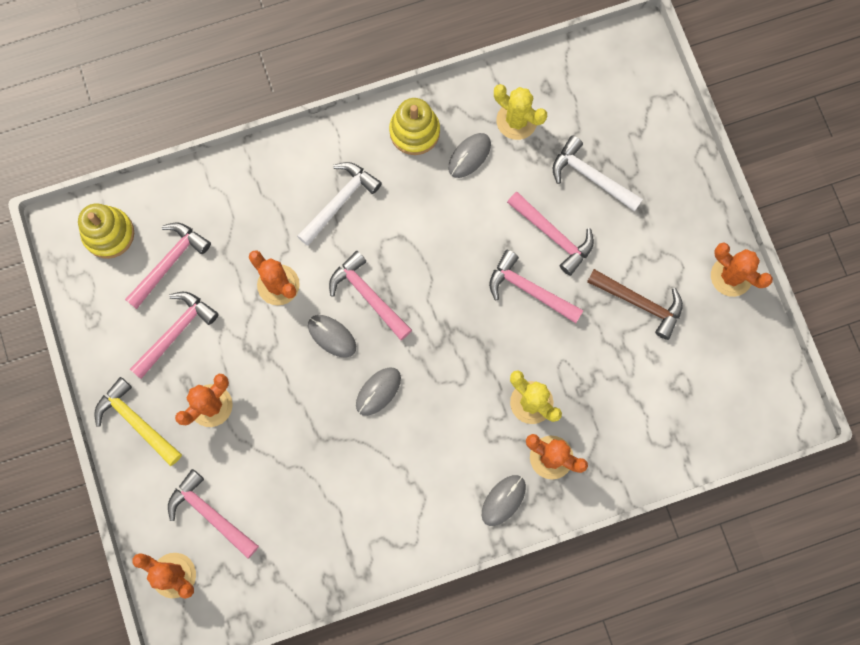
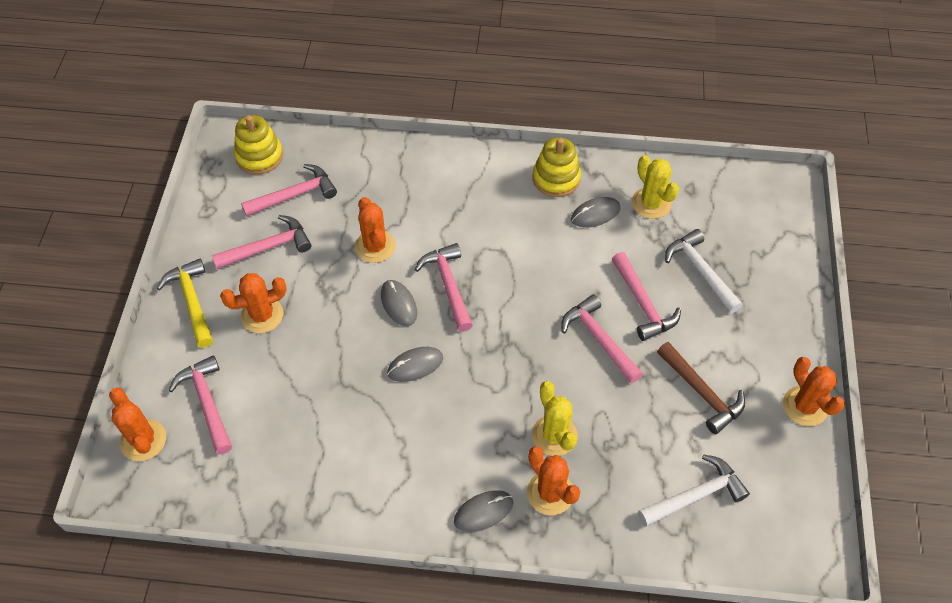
camera: 25 degrees right, 20 degrees down
(340, 201) = (463, 205): white hammer -> white hammer (696, 495)

